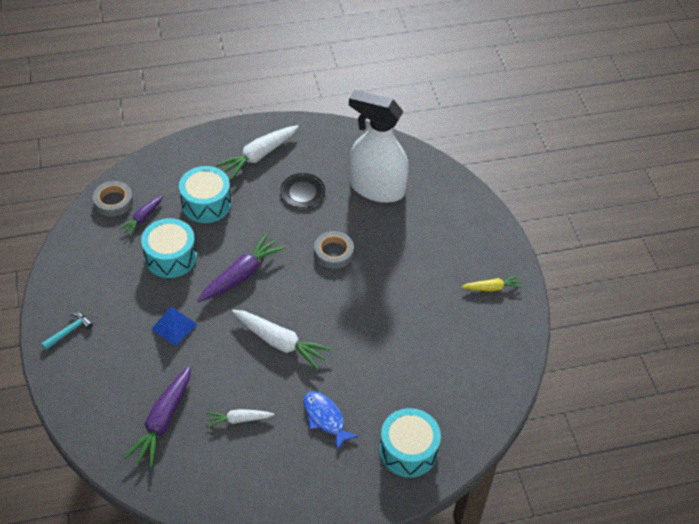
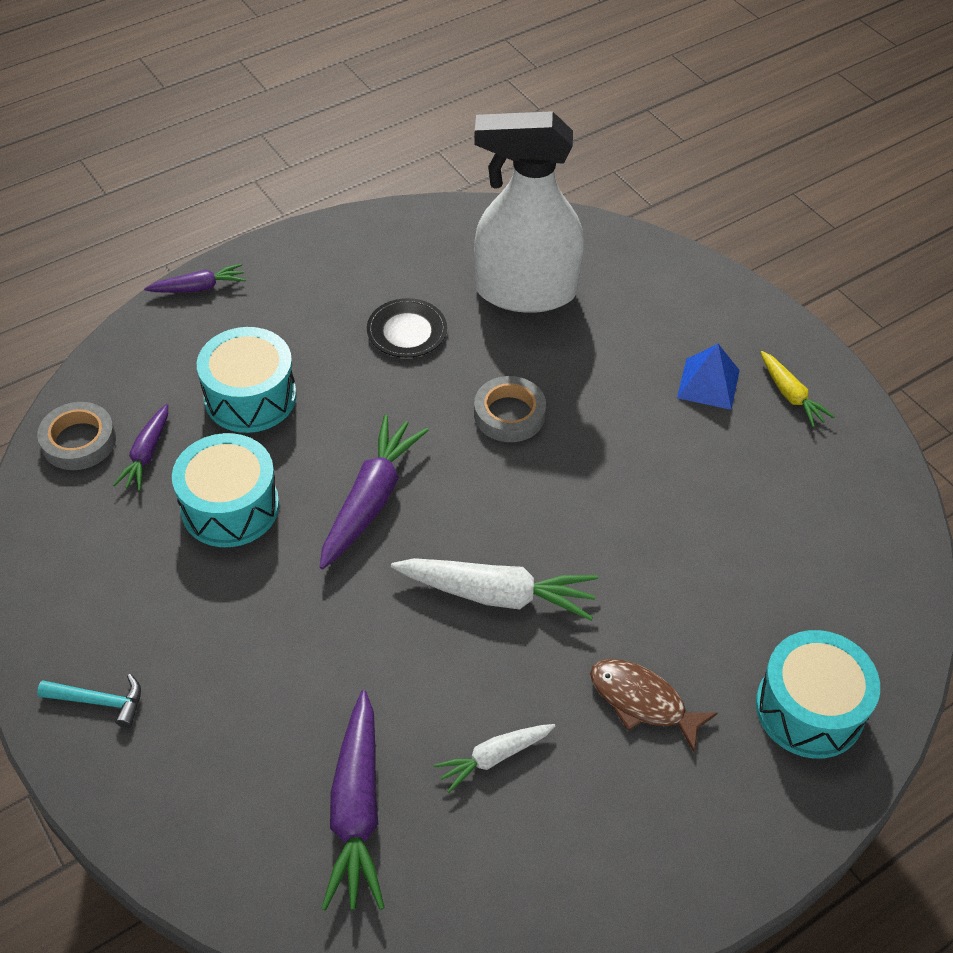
camera: 20 degrees left, 0 degrees up
(69, 331) = (99, 701): turquoise hammer -> turquoise hammer turned 75 degrees clockwise
(174, 326) = (294, 628): blue pyramid -> blue pyramid (708, 384)
(207, 137) = (198, 288): none -> purple carrot
(259, 156) = (303, 293): white carrot -> none
(325, 418) = (642, 702): blue fish -> brown fish
(491, 288) = (790, 395): yellow carrot -> yellow carrot turned 90 degrees clockwise

